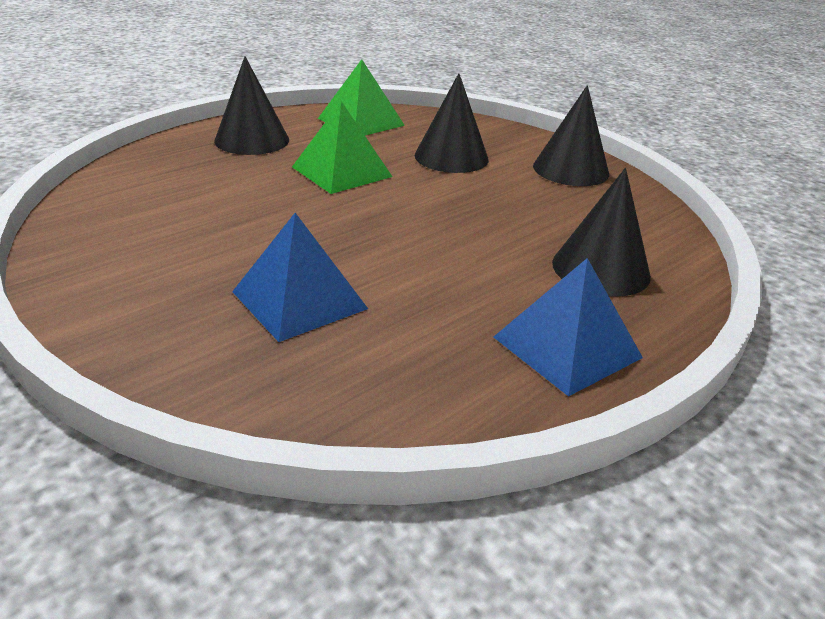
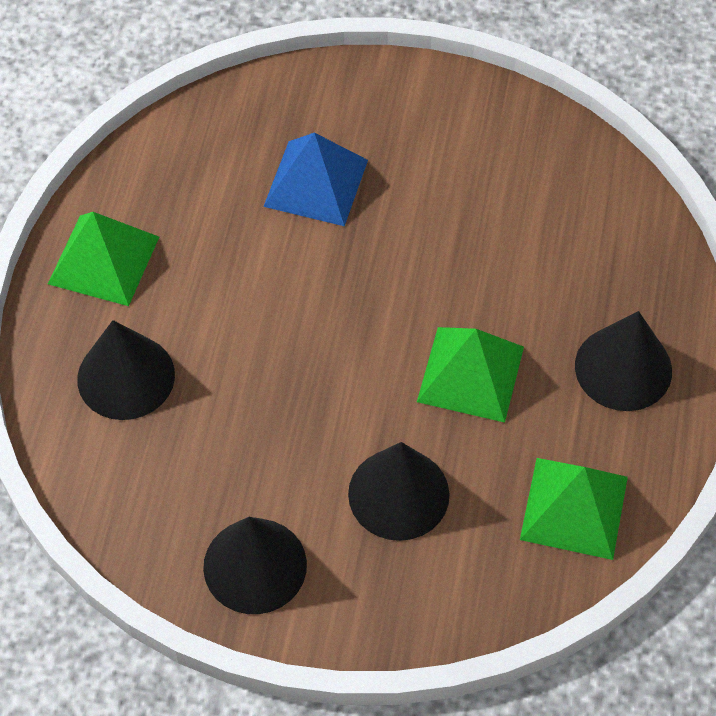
camera: 145 degrees right, 25 degrees up
(567, 347) = (103, 260): blue pyramid -> green pyramid

